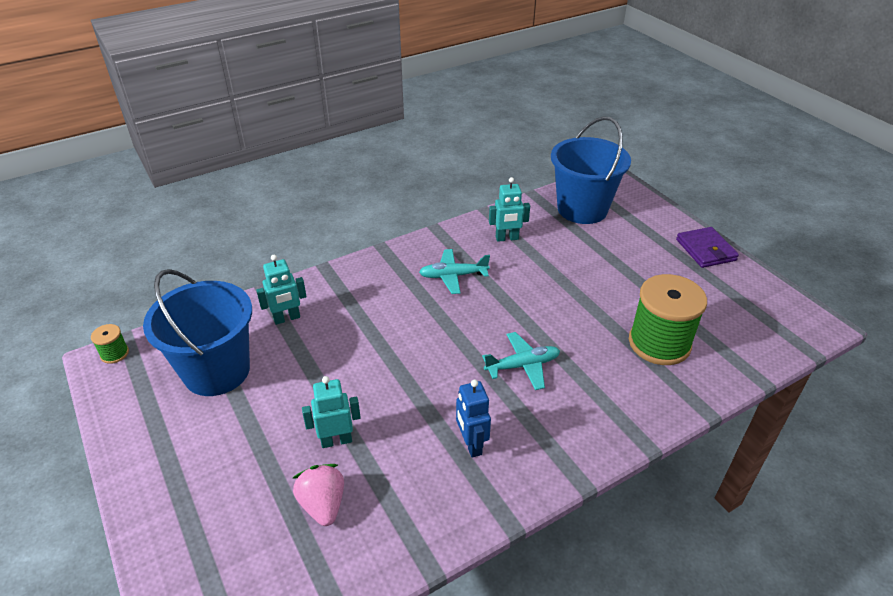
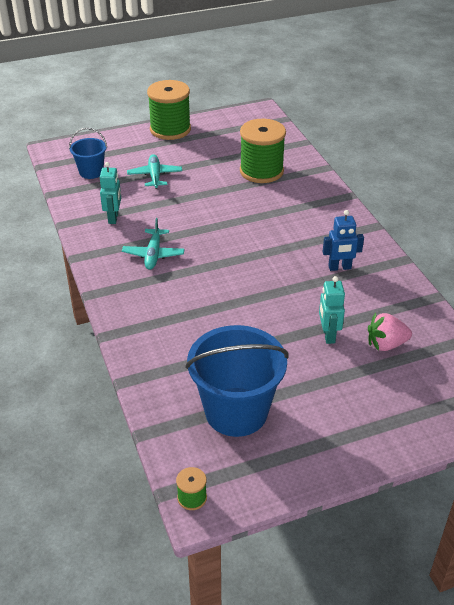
camera: 80 degrees left, 0 degrees up
(287, 318) = (177, 363): turquoise robot -> none
(523, 365) = (269, 233): turquoise plane -> turquoise plane (155, 176)
(582, 209) = (91, 172): blue bucket -> blue bucket, size x0.53
(705, 250) = (170, 129): purple wallet -> green spool

